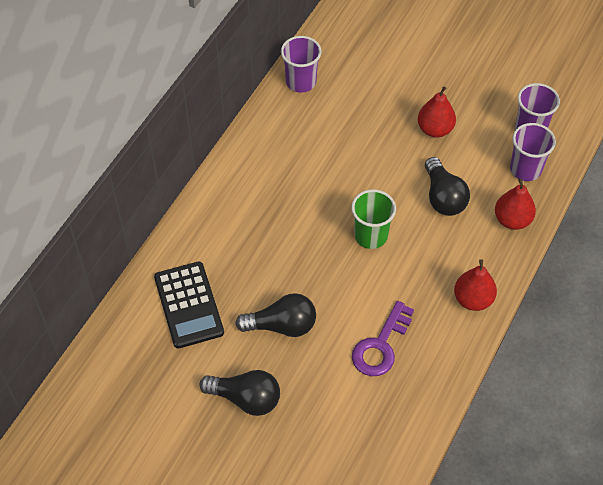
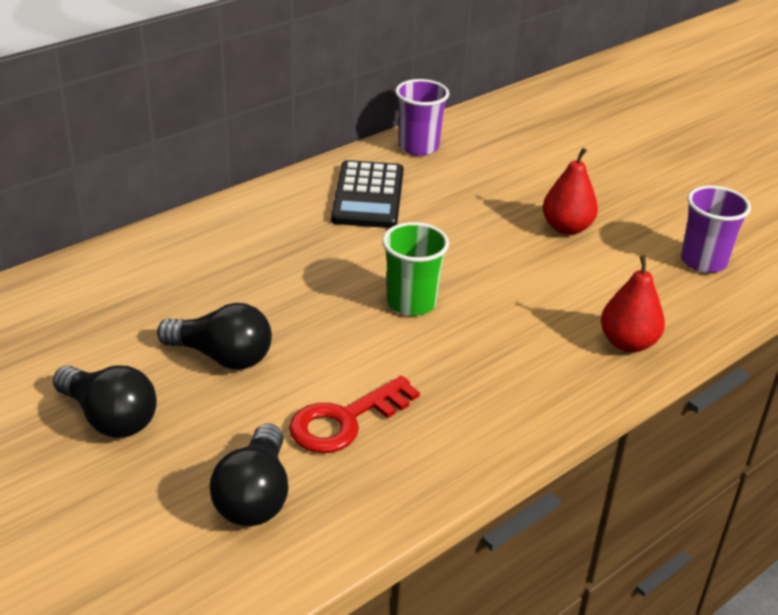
camera: 20 degrees right, 20 degrees down
(189, 305) = (118, 300): black calculator -> black calculator (368, 196)
(380, 345) = (345, 420): purple key -> red key
(443, 197) = (538, 293): black light bulb -> black light bulb (255, 496)
(473, 299) = (518, 411): red pear -> none
(525, 169) = (676, 297): purple cup -> none

